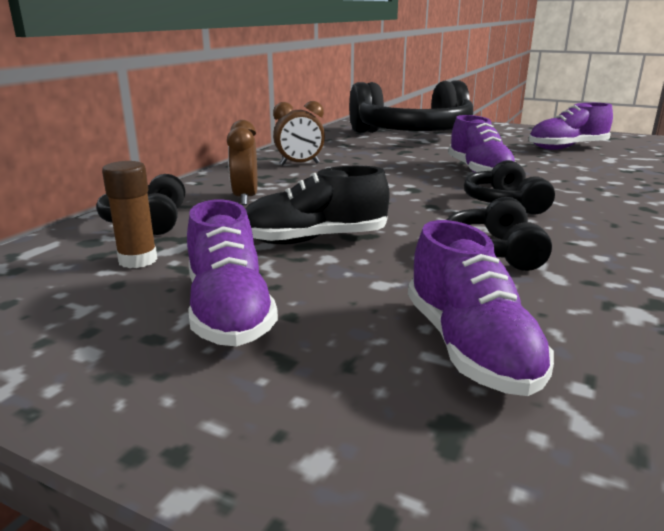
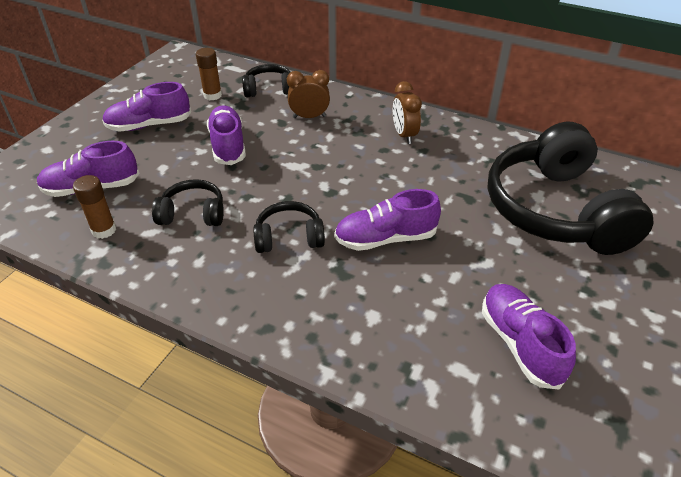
camera: 90 degrees right, 20 degrees up
(314, 240) = (228, 145): black shoe -> purple shoe
(583, 314) = (104, 230): none -> brown glue stick

